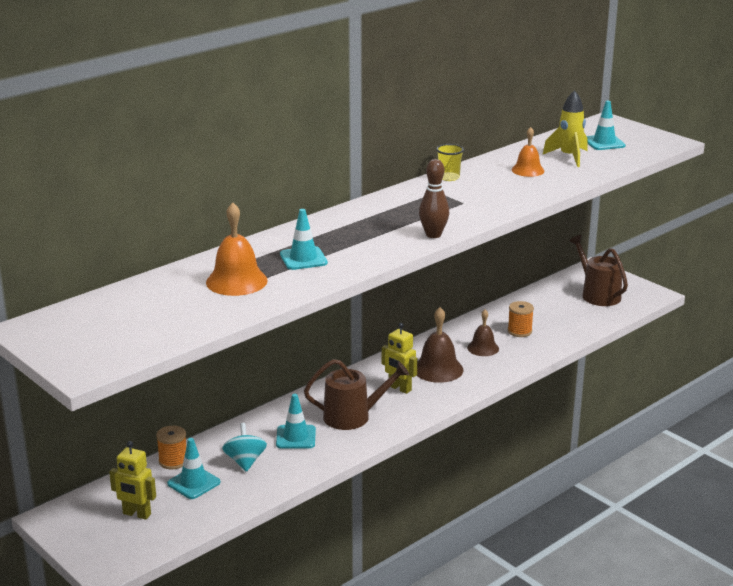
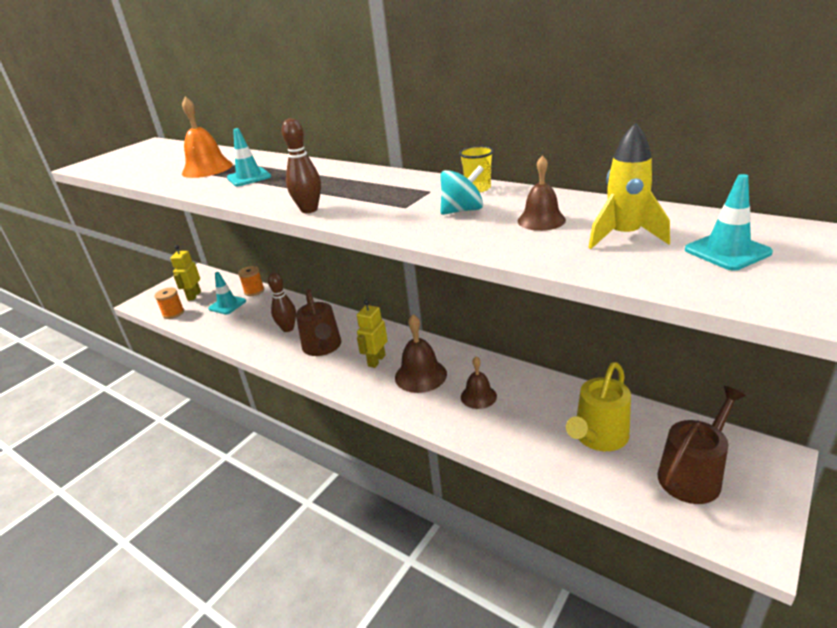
camera: 80 degrees right, 5 degrees up
(245, 461) = (254, 316): turquoise spinning top -> turquoise spinning top (462, 210)
(296, 437) = (288, 328): turquoise traffic cone -> brown bowling pin
(519, 331) = (533, 417): orange spool -> orange spool (173, 313)
(528, 170) = (541, 220): orange bell -> brown bell
(551, 314) = (598, 437): none -> yellow watering can

